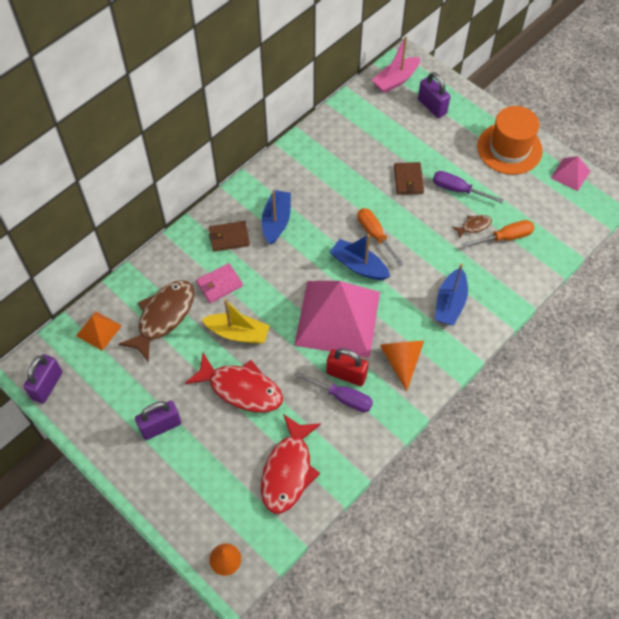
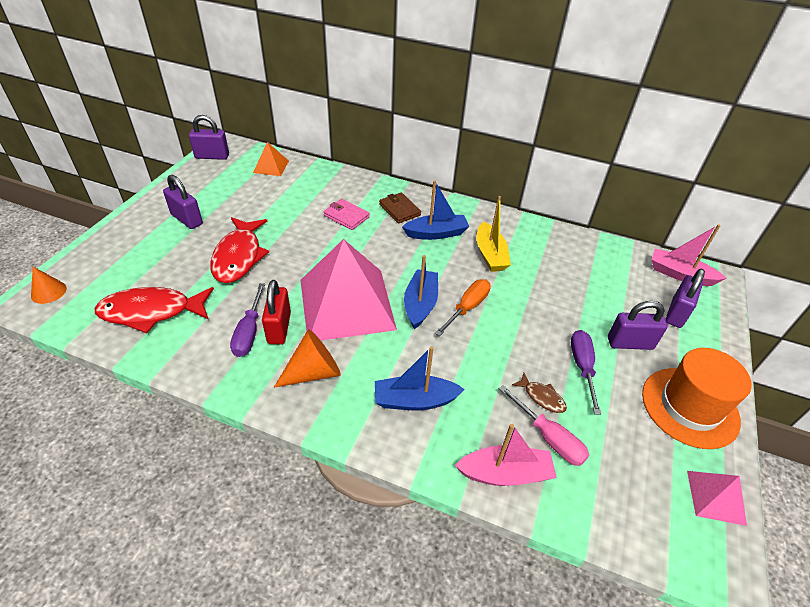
camera: 65 degrees right, 15 degrees down
(163, 317) = (298, 194): brown fish -> none
(238, 333) = (299, 240): yellow boat -> yellow boat (490, 254)
(408, 180) = (559, 317): brown wallet -> none
(448, 150) = (630, 343): none -> purple padlock
(505, 237) = (548, 437): orange screwdriver -> pink screwdriver
(522, 273) = (505, 473): none -> pink boat

